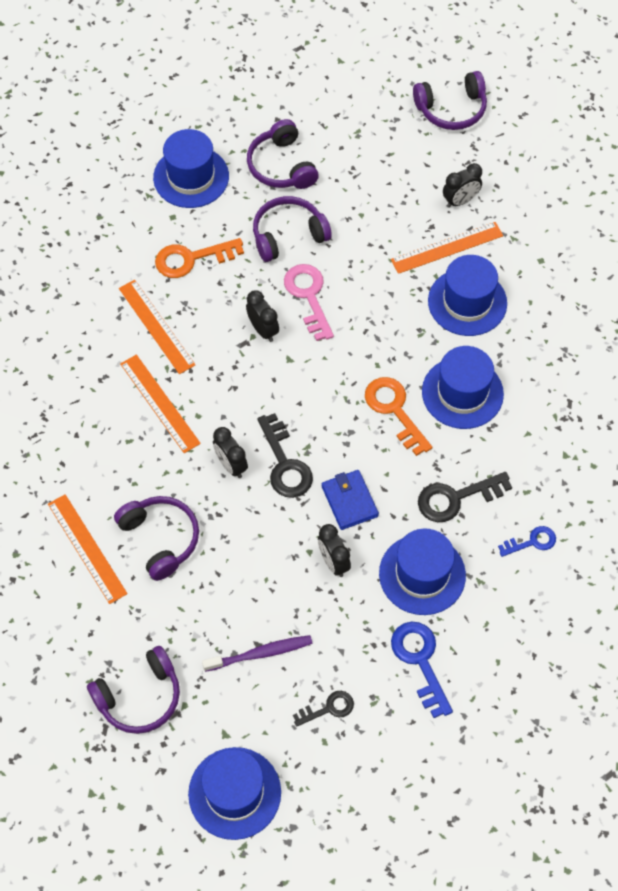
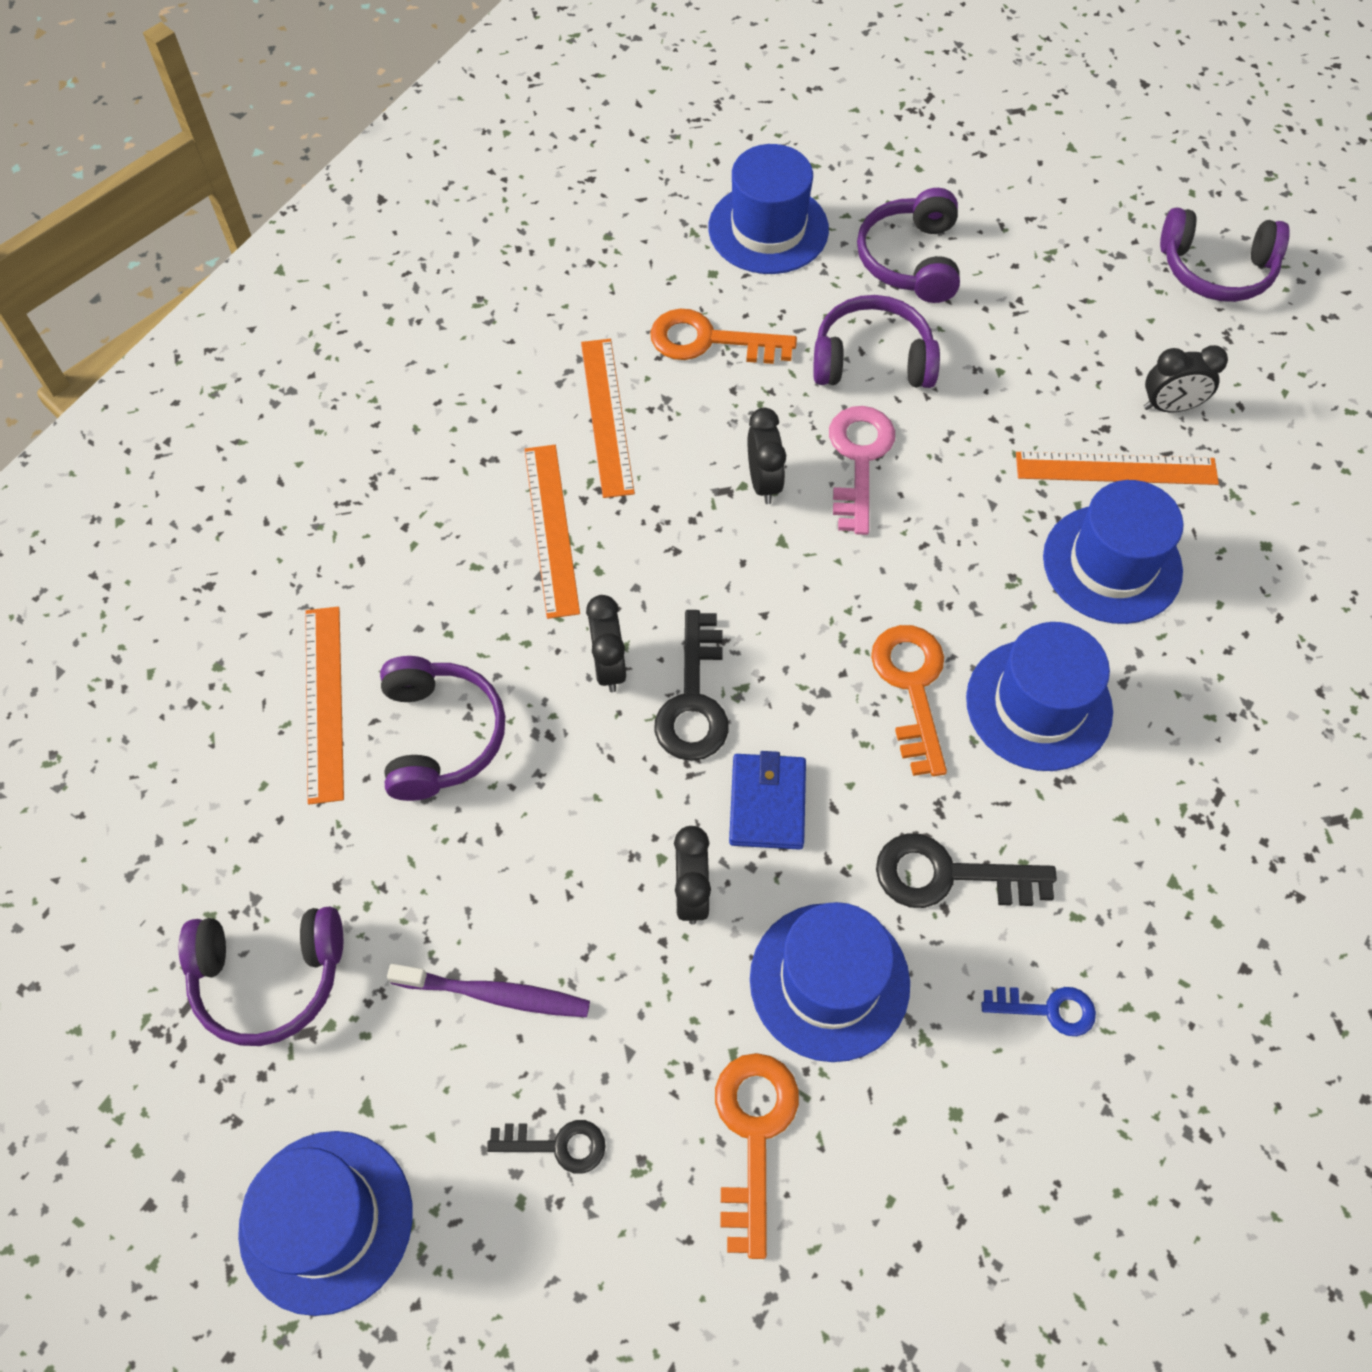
camera: 25 degrees right, 0 degrees up
(420, 661) = (753, 1134): blue key -> orange key

